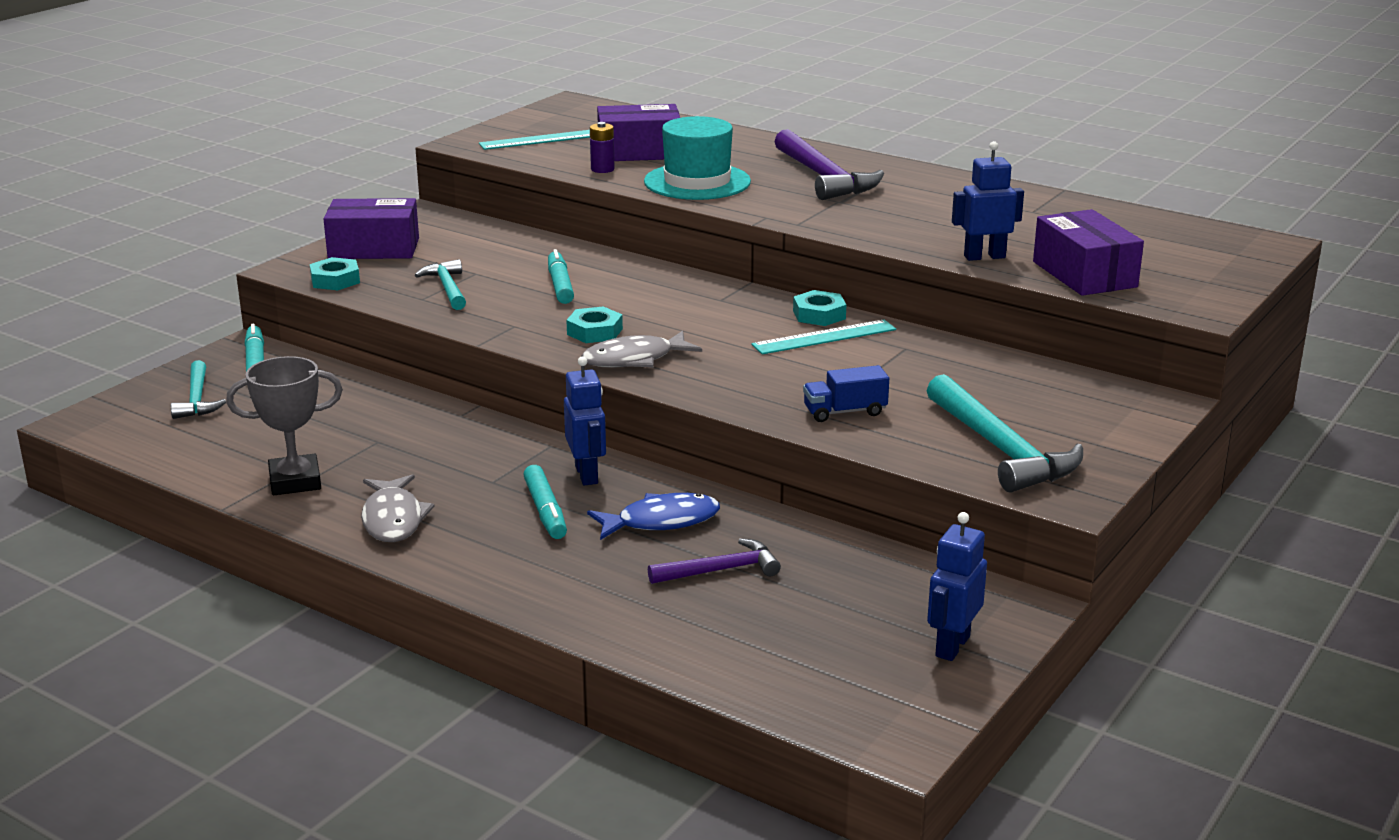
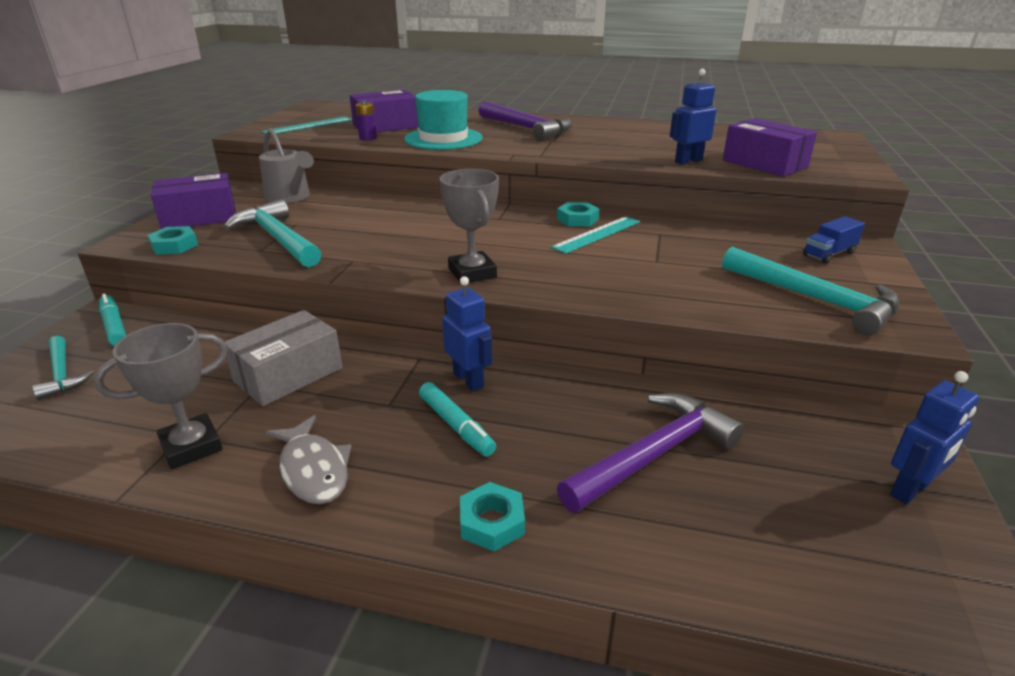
camera: 20 degrees left, 5 degrees up
(408, 437) = (288, 374): none -> grey box
(447, 288) = (277, 239): turquoise hammer -> turquoise hammer, size x1.70
(488, 236) = (290, 197): none -> grey watering can
(560, 285) = (369, 224): turquoise marker -> none
(594, 332) = (423, 255): turquoise nut -> turquoise nut (492, 522)
(634, 359) = (472, 273): grey fish -> grey trophy
(661, 521) = (564, 414): blue fish -> none
(720, 570) = (653, 455): purple hammer -> purple hammer, size x1.70
(845, 412) = (672, 289): blue truck -> blue truck (829, 254)
(952, 646) = (910, 490): blue robot -> blue robot turned 135 degrees counterclockwise

